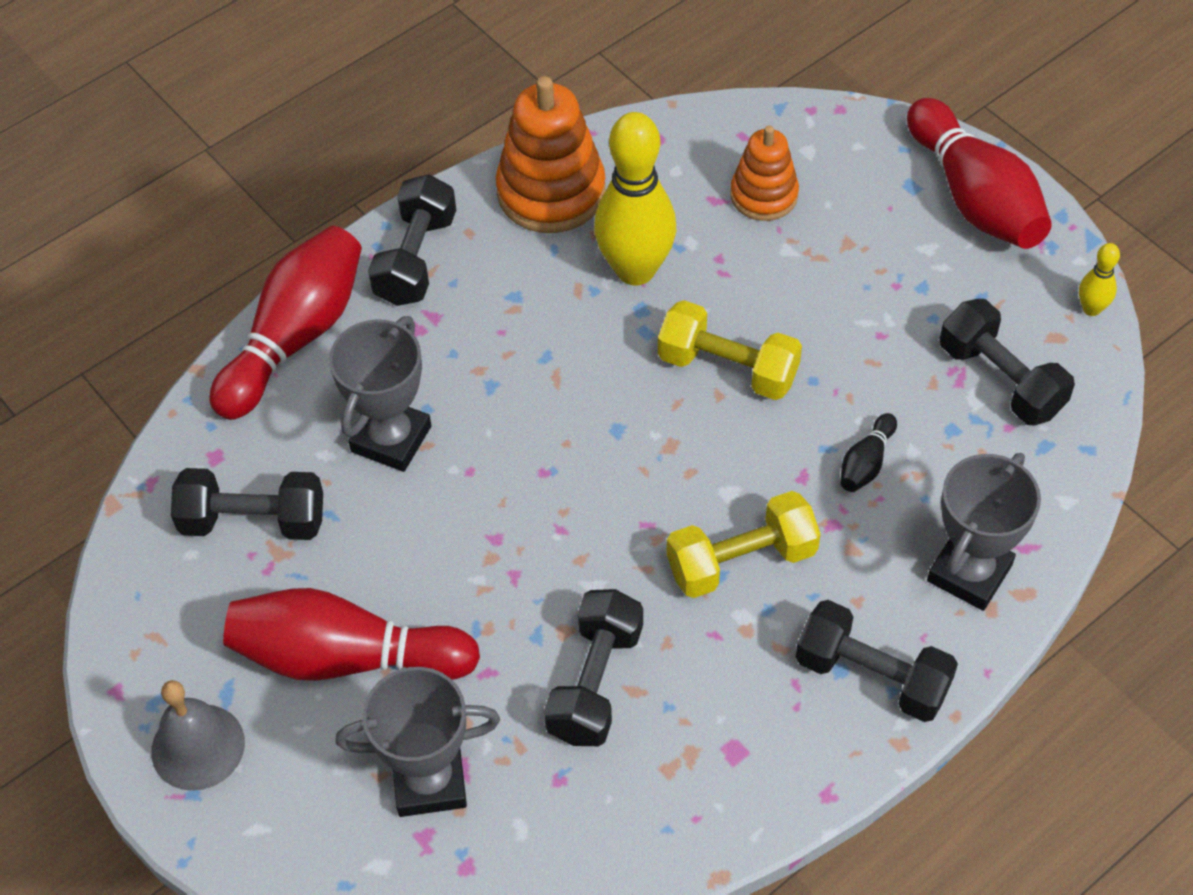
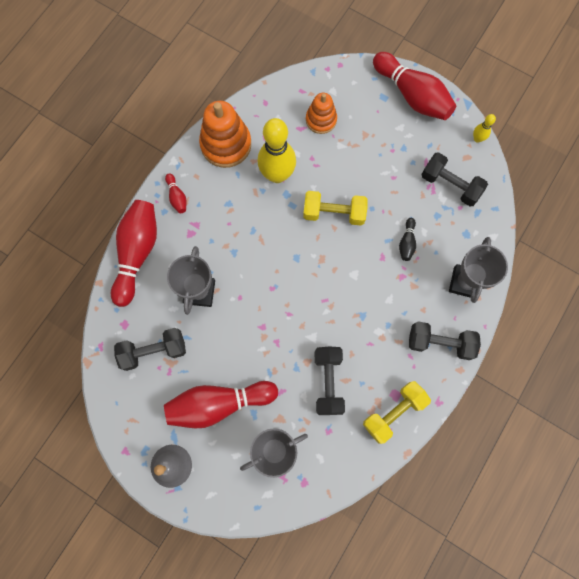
camera: 20 degrees left, 20 degrees up
(415, 259) = (177, 197): black dumbbell -> red bowling pin
(741, 561) = (370, 306): yellow dumbbell -> yellow dumbbell (394, 412)

